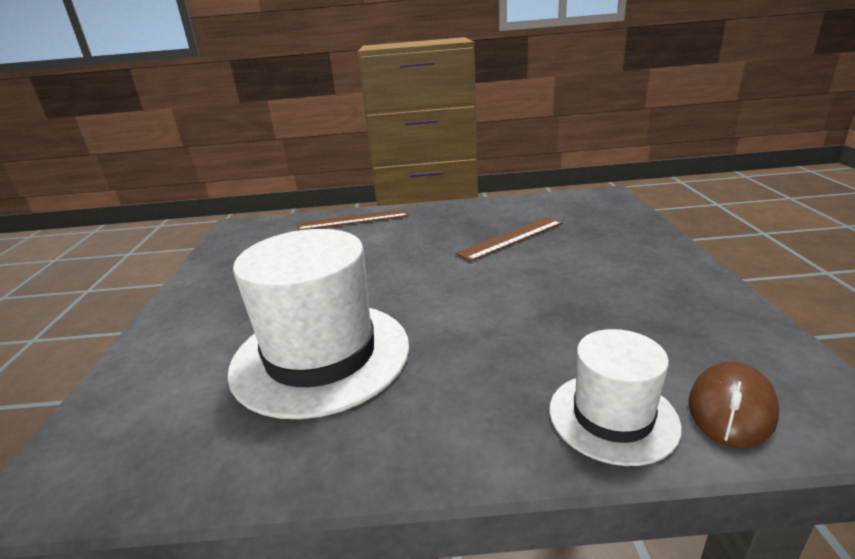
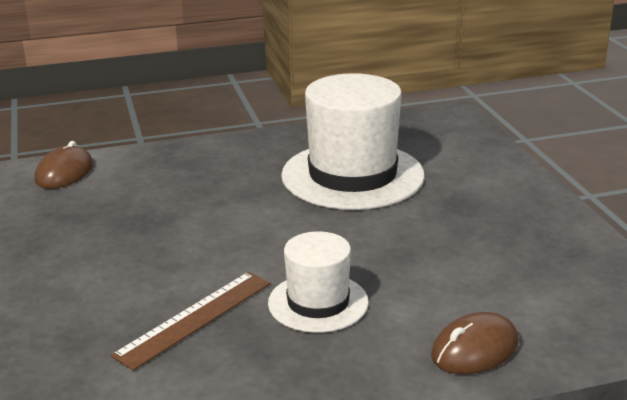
camera: 165 degrees right, 0 degrees up
(353, 220) = (474, 349): brown ruler -> brown mouse
(612, 416) = (139, 163): white hat -> white hat (318, 303)

